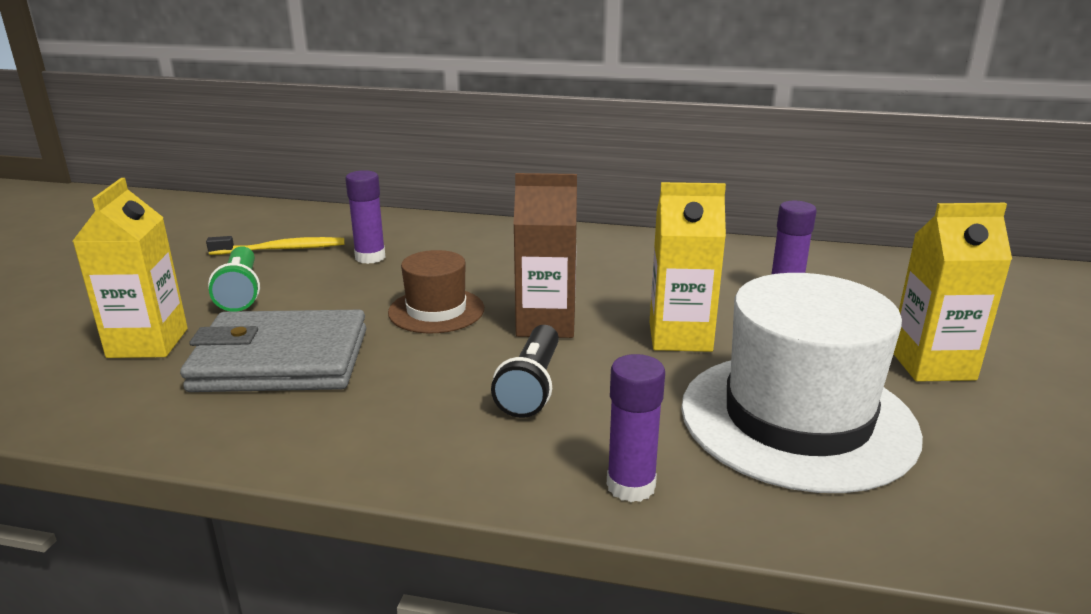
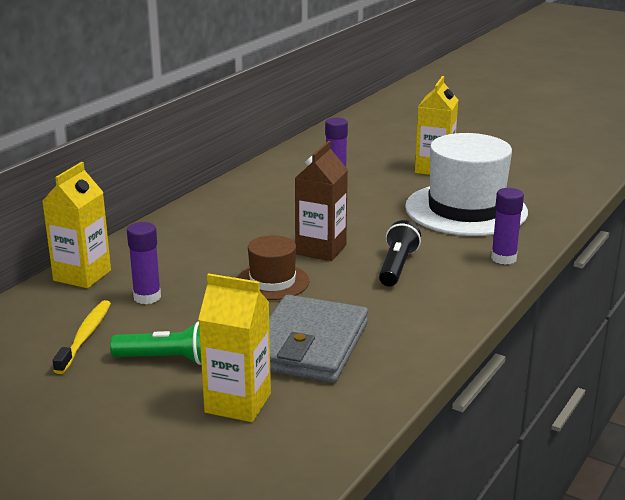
camera: 70 degrees left, 0 degrees up
(531, 386) = (397, 266): black flashlight -> black flashlight turned 105 degrees counterclockwise
(680, 337) = (366, 216): yellow carton -> yellow carton (82, 275)

